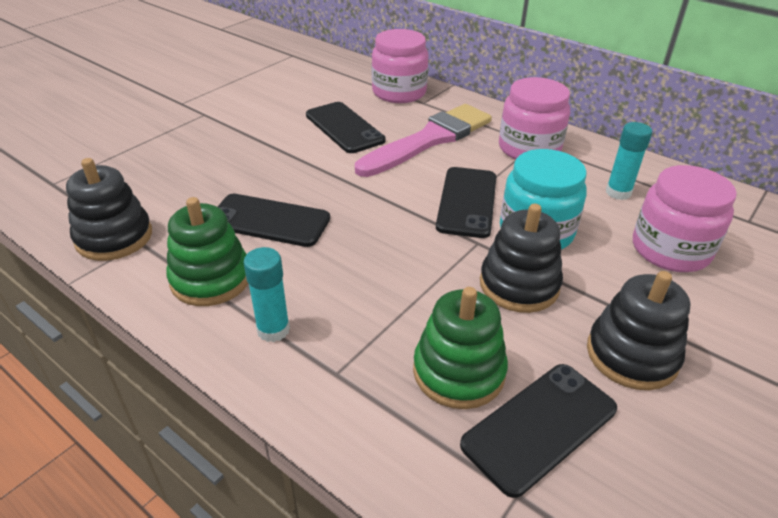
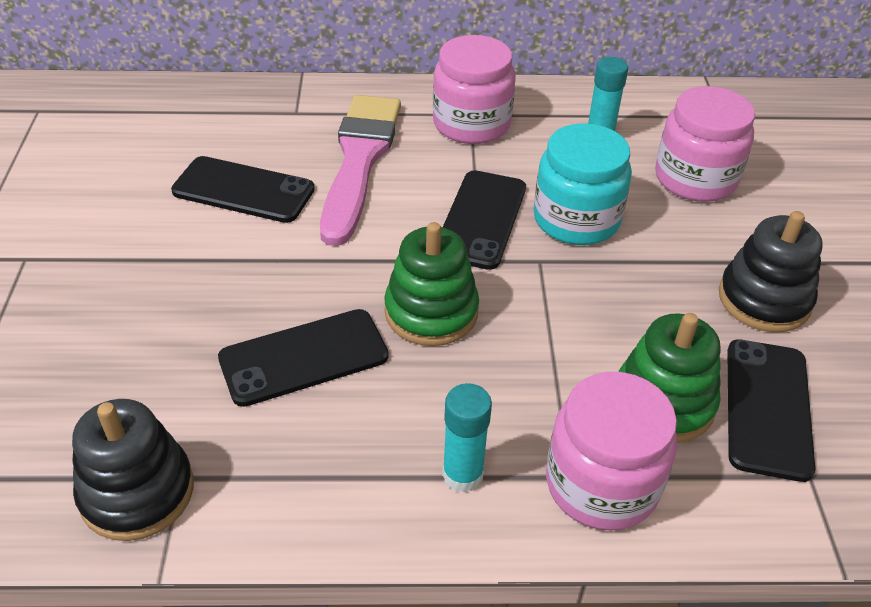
camera: 40 degrees left, 5 degrees up
(211, 279) = (327, 465): green stacking toy -> green stacking toy (431, 312)
(399, 92) = (251, 110): pink jar -> pink jar (601, 484)
(467, 202) = (481, 219): black phone -> black phone turned 45 degrees clockwise
(519, 285) = (620, 285): black stacking toy -> none

